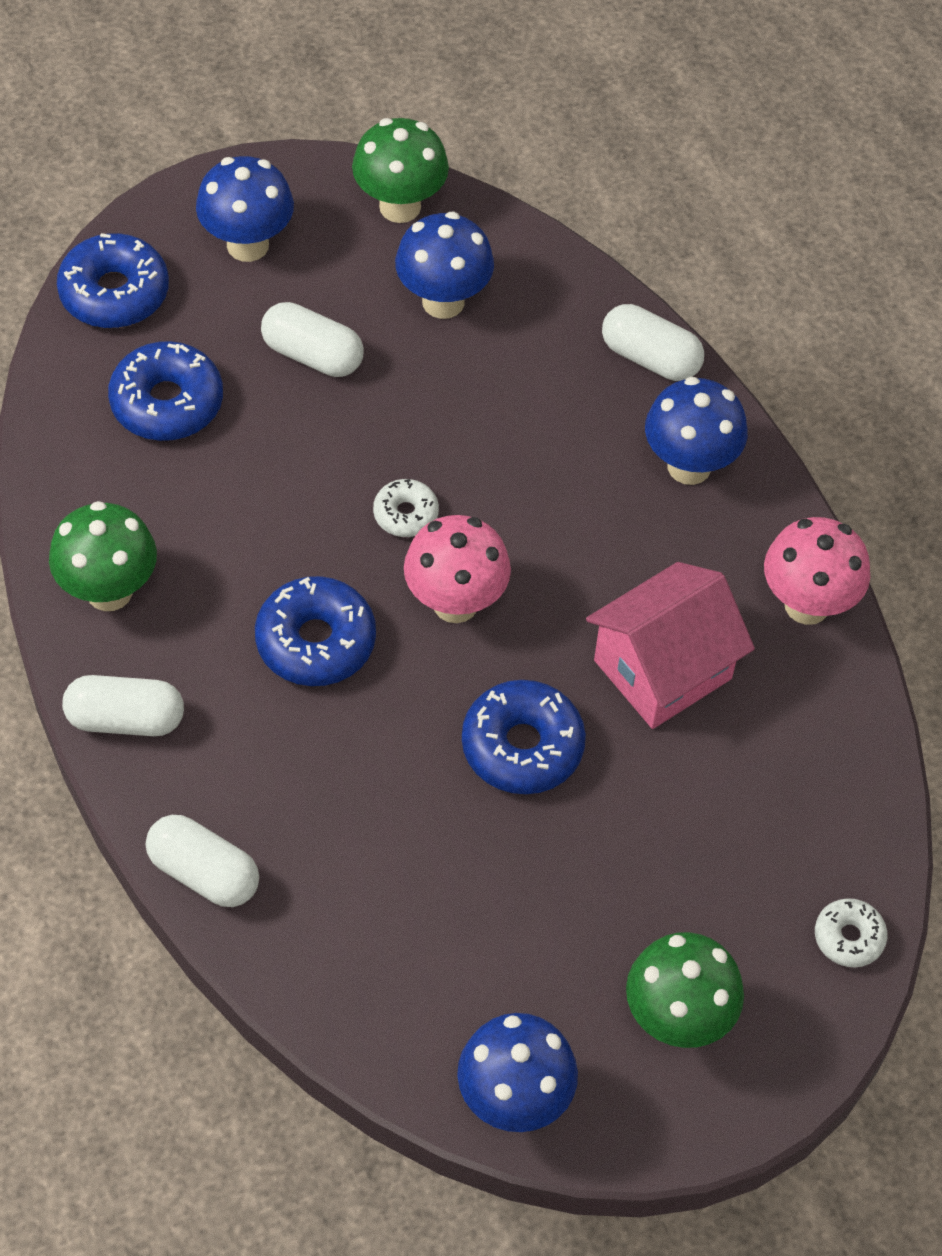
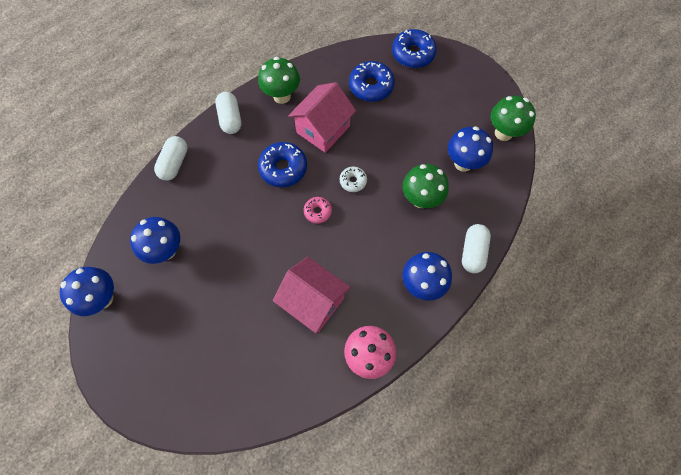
camera: 75 degrees right, 10 degrees up
(244, 532) = (323, 129): none -> pink house
(247, 245) = (456, 88): blue mushroom -> blue mushroom (166, 250)
(312, 355) = (414, 126): white capsule -> none
(455, 603) = (318, 212): pink mushroom -> pink donut
(522, 746) = (259, 256): blue donut -> none
(677, 1019) = (149, 352): green mushroom -> green mushroom (421, 199)
(849, 937) = (203, 417): white donut -> none

